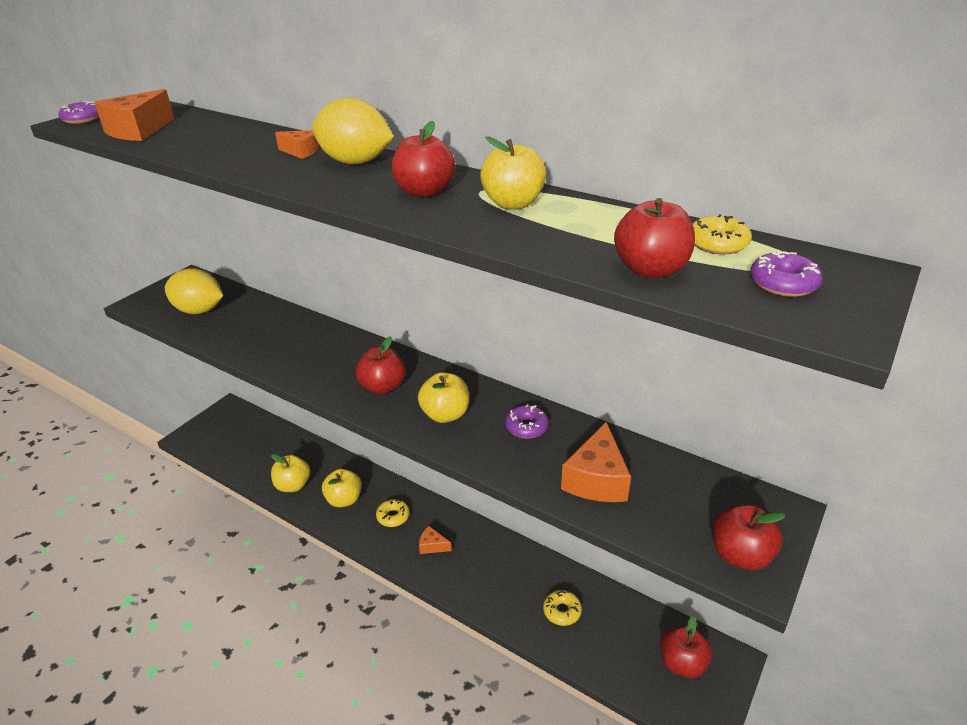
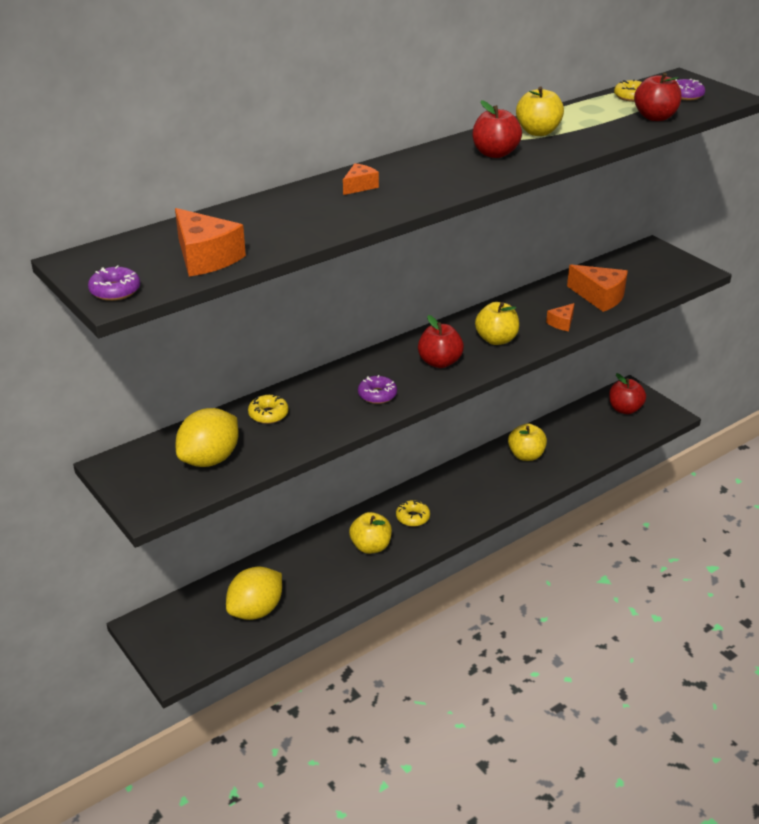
camera: 70 degrees left, 0 degrees up
(293, 485) = (326, 581): yellow apple -> yellow apple (526, 455)
(355, 162) = (408, 169): yellow lemon -> yellow lemon (256, 610)
(432, 546) = (462, 500): orange cheese -> orange cheese (562, 323)
(526, 427) = (531, 309): purple donut -> purple donut (377, 395)
(562, 611) = (561, 448): yellow donut -> yellow donut (268, 414)
(740, 555) = (682, 271): red apple -> none

